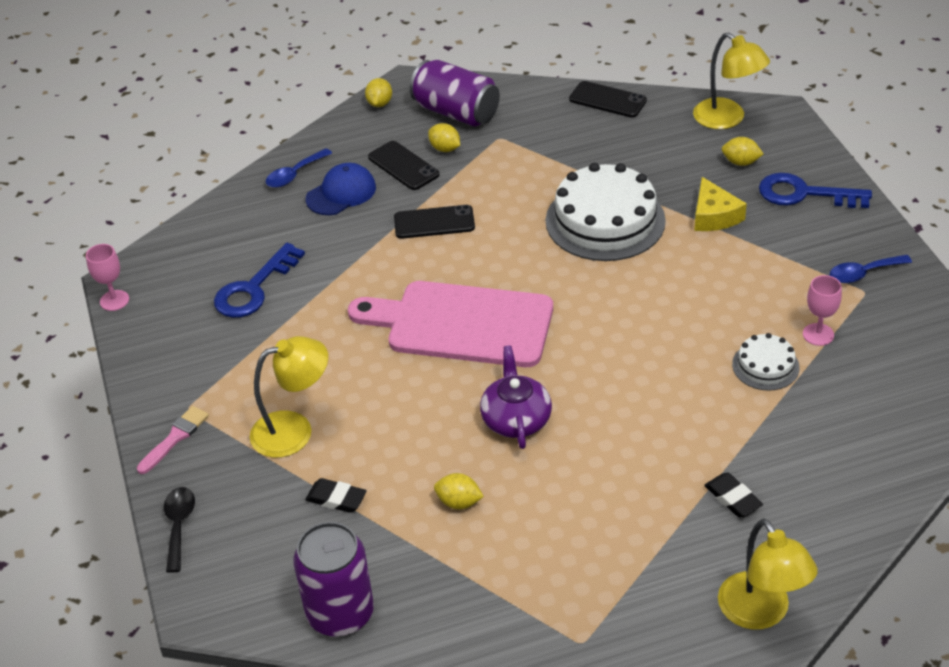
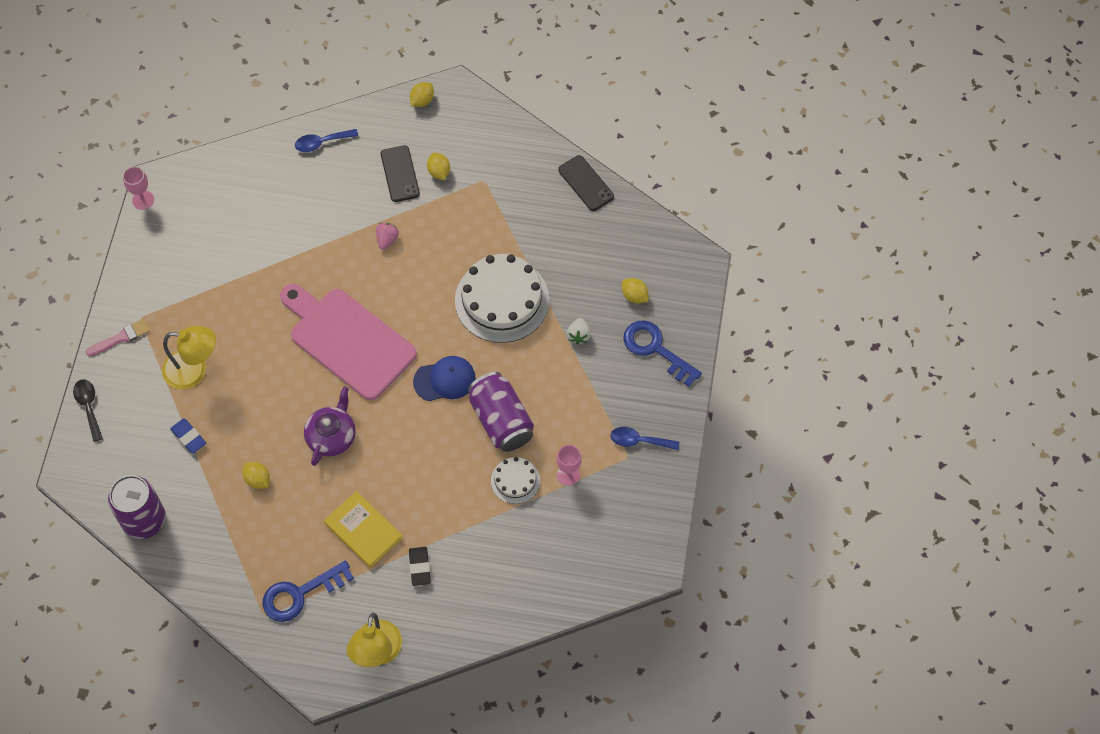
camera: 25 degrees right, 20 degrees up
(179, 525) = (88, 407): black spoon -> black spoon turned 45 degrees counterclockwise
(254, 288) = (235, 237): blue key -> blue key (300, 594)
(336, 499) = (189, 437): black eraser -> blue eraser
(341, 193) = (342, 178): blue cap -> blue cap (444, 380)
(434, 222) = (387, 240): black phone -> pink strawberry
(456, 112) = (470, 138): purple can -> purple can (501, 420)
(633, 493) = (363, 530): none -> yellow book
(714, 215) = (578, 335): yellow cheese -> white strawberry
(727, 119) = (657, 249): yellow lamp -> none

